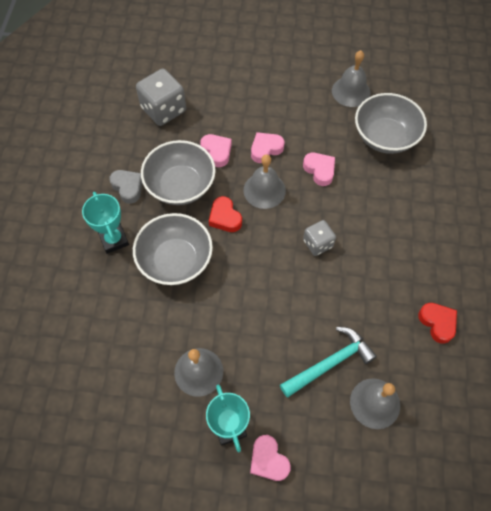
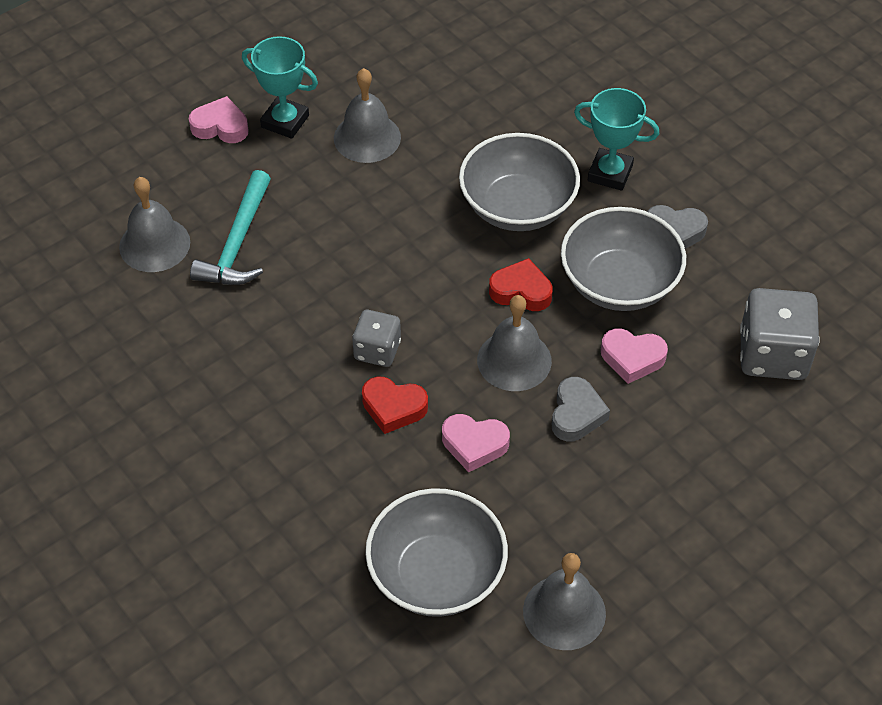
camera: 135 degrees right, 10 degrees down
(266, 149) = (576, 414): pink heart -> grey heart
(437, 323) = (147, 374): red heart -> red heart (393, 408)

